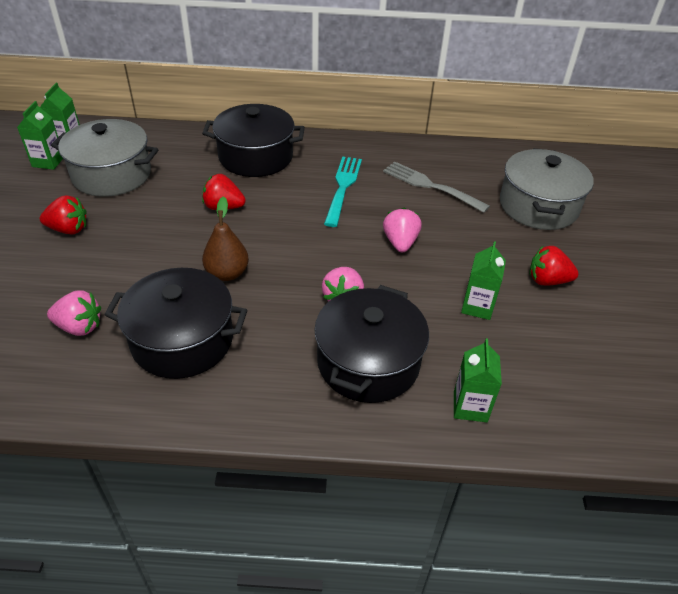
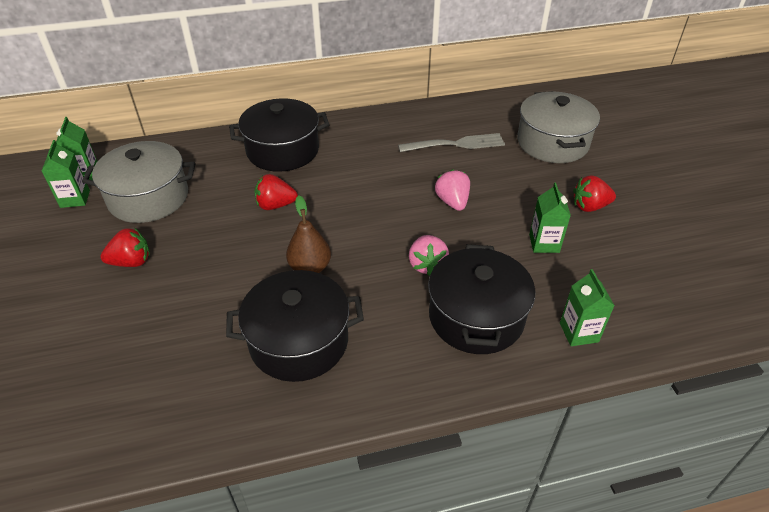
camera: 15 degrees left, 0 degrees up
(79, 327) = (191, 355): pink strawberry -> none
(343, 188) = (378, 163): turquoise fork -> none
(431, 186) = (455, 144): grey fork -> grey fork turned 150 degrees clockwise

